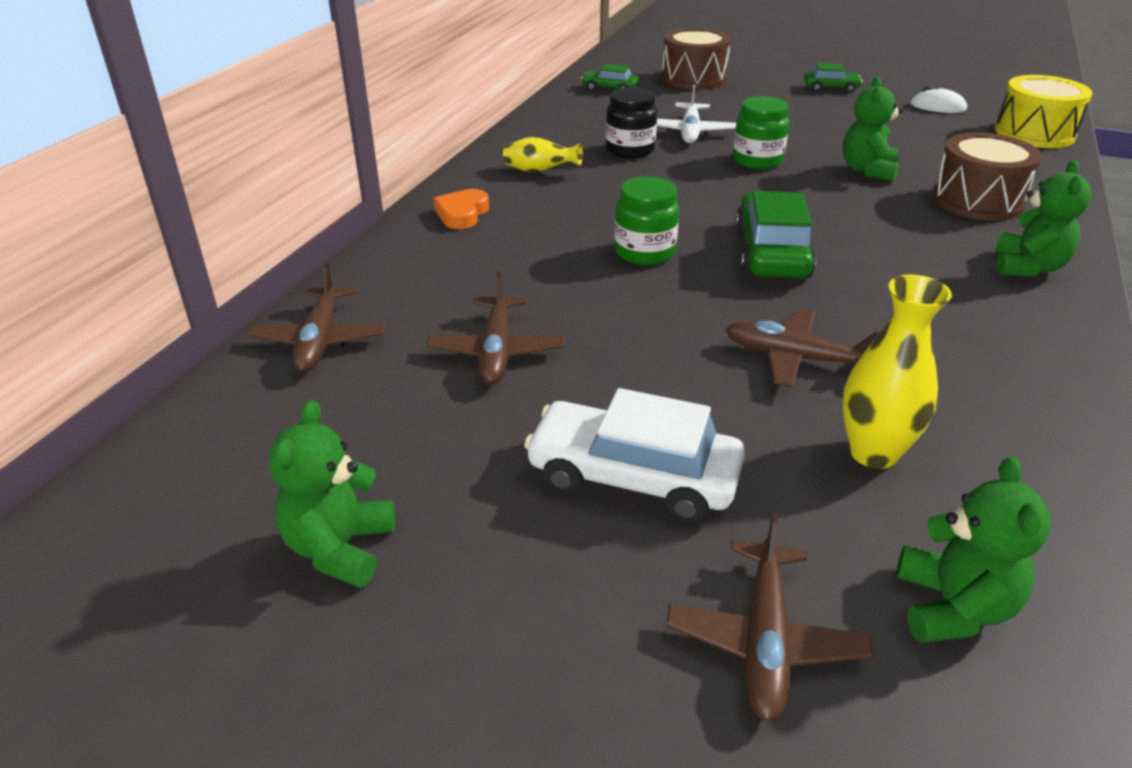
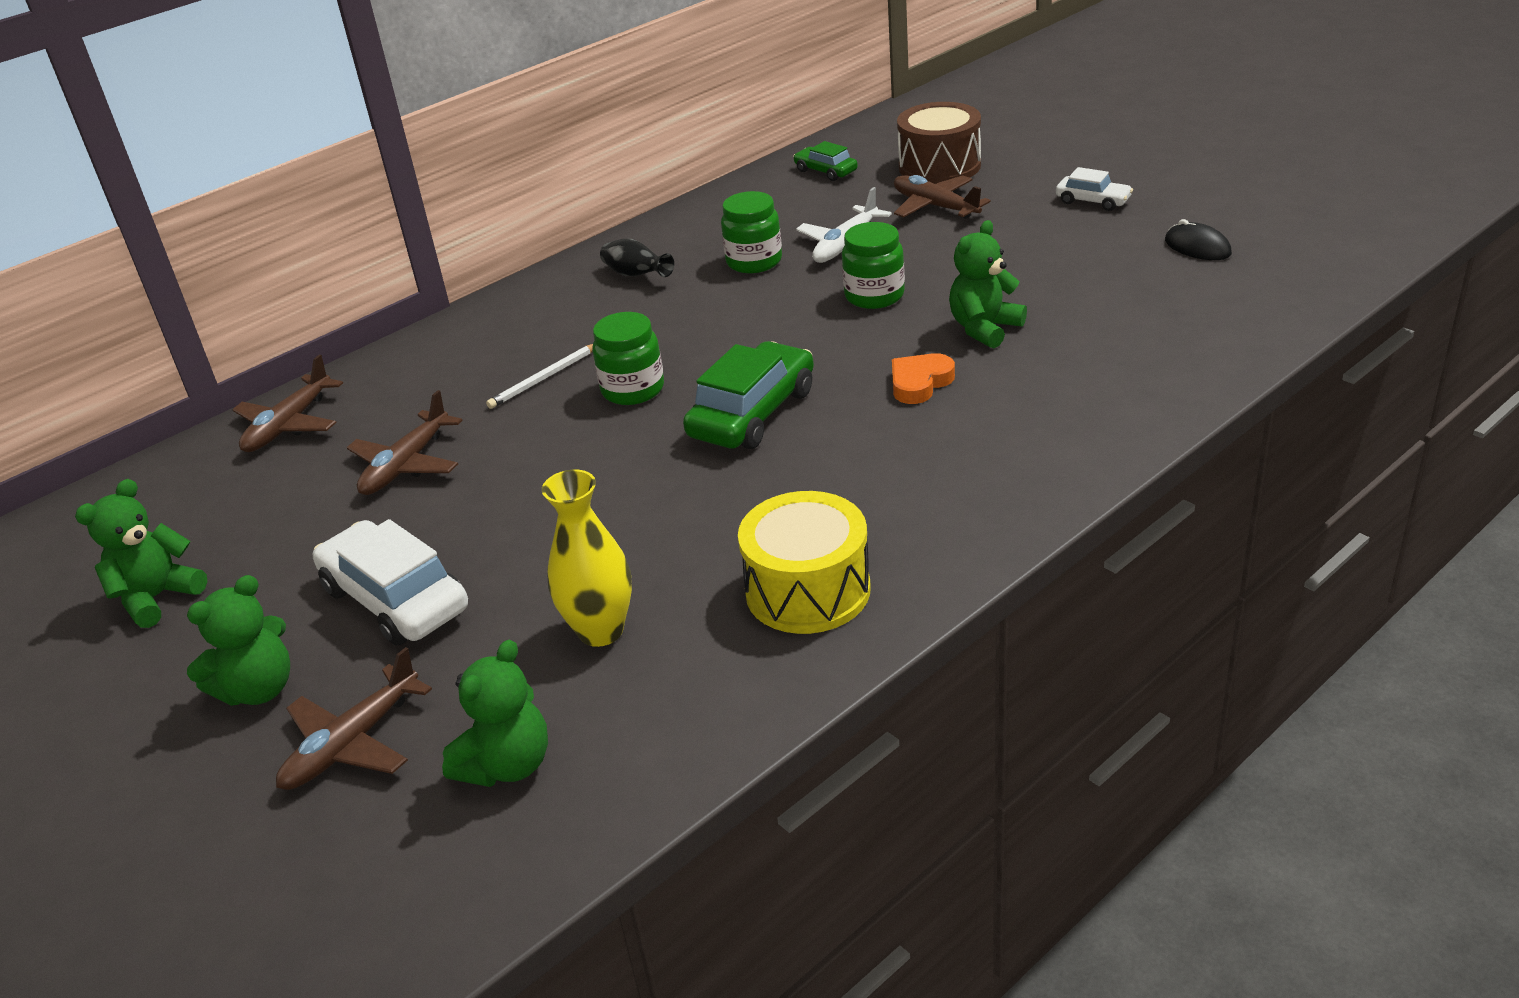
camera: 30 degrees right, 0 degrees up
(462, 214) = (516, 316): orange heart -> orange heart (919, 383)
(539, 171) = (636, 275): yellow vase -> black vase
(550, 257) = (544, 378): none -> white pencil
(630, 150) = (754, 262): black jar -> green jar
(796, 358) = (642, 529): brown plane -> brown plane (935, 206)
(831, 88) = (1093, 201): green car -> white car
(937, 107) = (1197, 247): white mouse -> black mouse
(977, 201) = (1061, 390): brown drum -> none
(1028, 267) = (1002, 484): green teddy bear -> green teddy bear (258, 689)
(1034, 133) = (1273, 306): yellow drum -> yellow drum (808, 590)

